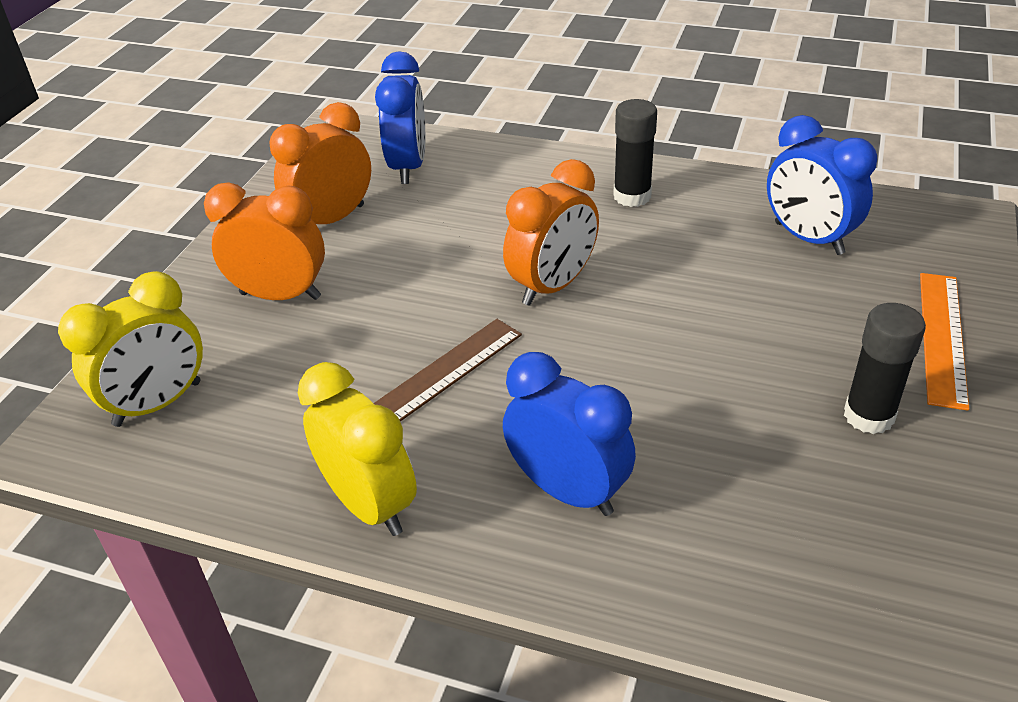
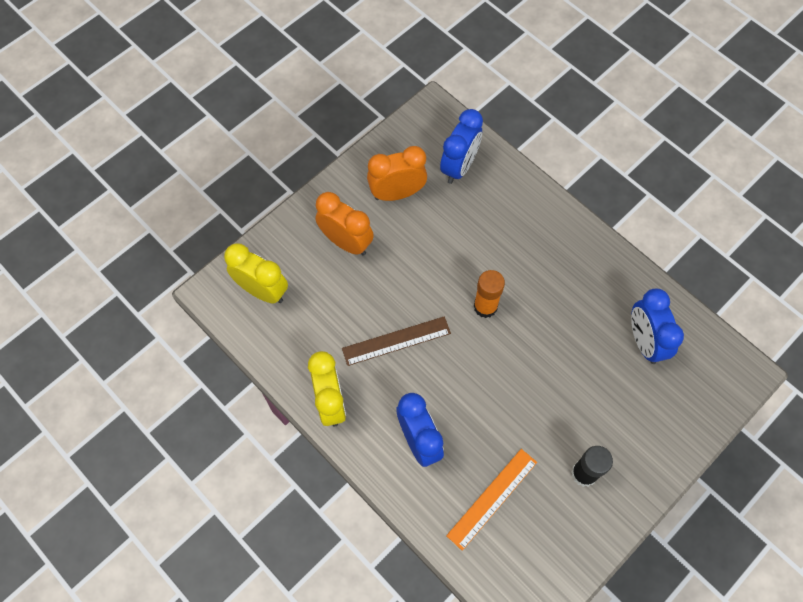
camera: 25 degrees right, 25 degrees up
(158, 404) = (262, 290): yellow clock -> yellow clock turned 135 degrees counterclockwise
(552, 286) = (485, 306): orange clock -> orange glue stick
(632, 196) = (570, 257): black glue stick -> none
(942, 337) = (659, 446): orange ruler -> orange ruler (492, 498)

